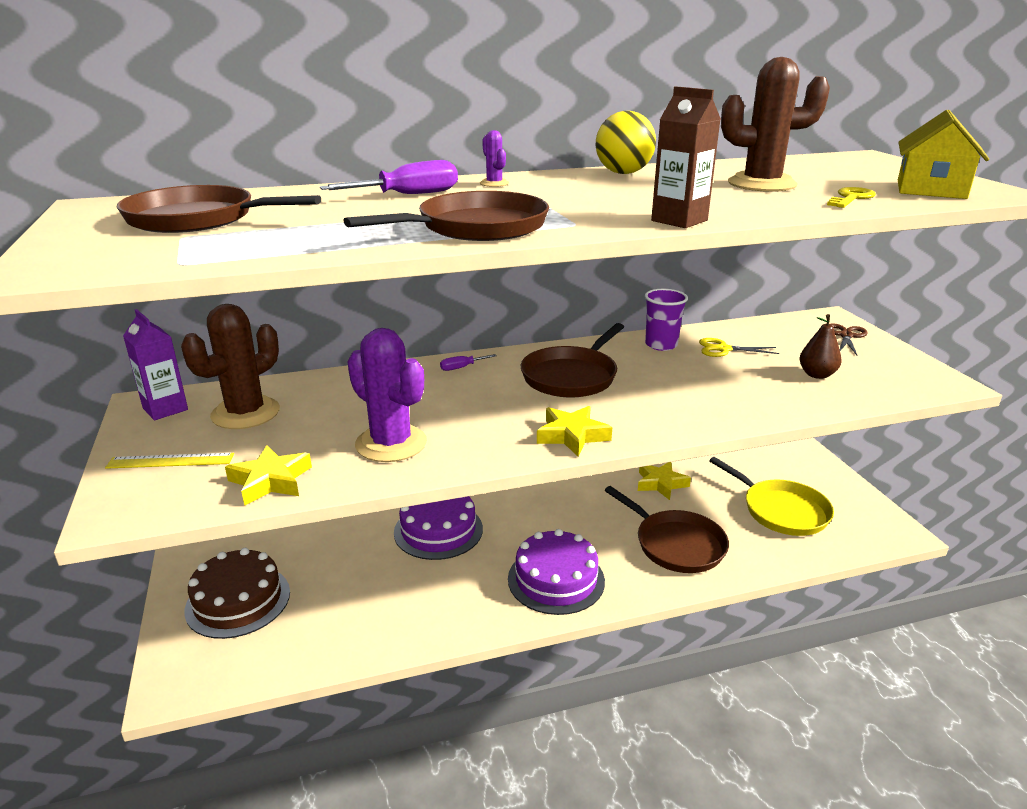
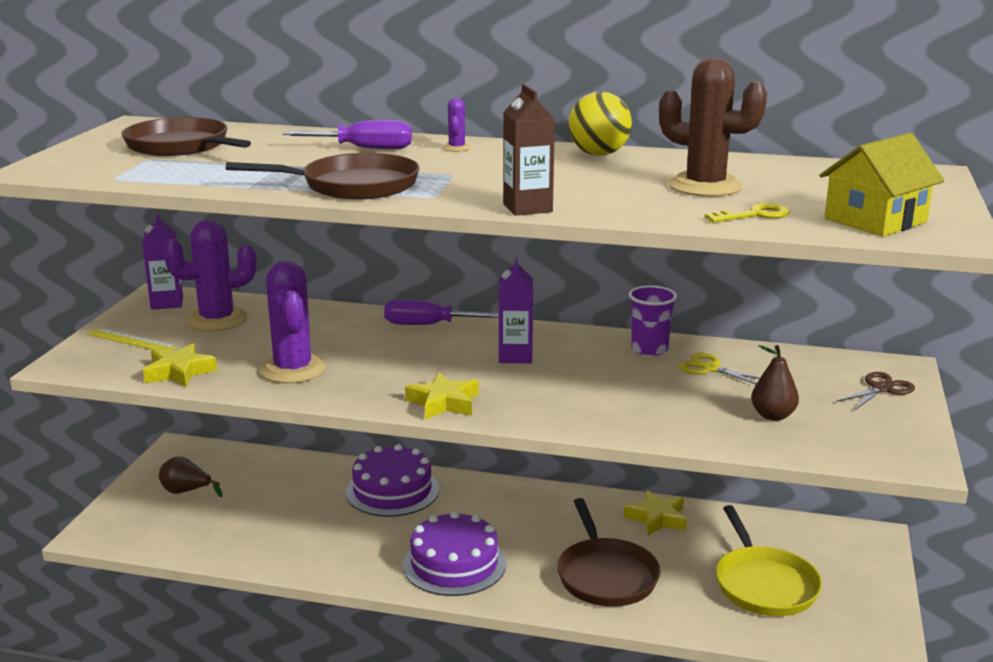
camera: 30 degrees right, 5 degrees down
(238, 600) = (186, 492): brown cake -> brown pear
(245, 413) = (217, 320): brown cactus -> purple cactus
(461, 367) = (428, 325): purple screwdriver -> purple screwdriver, size x1.94
(571, 377) = (515, 356): brown pan -> purple carton

